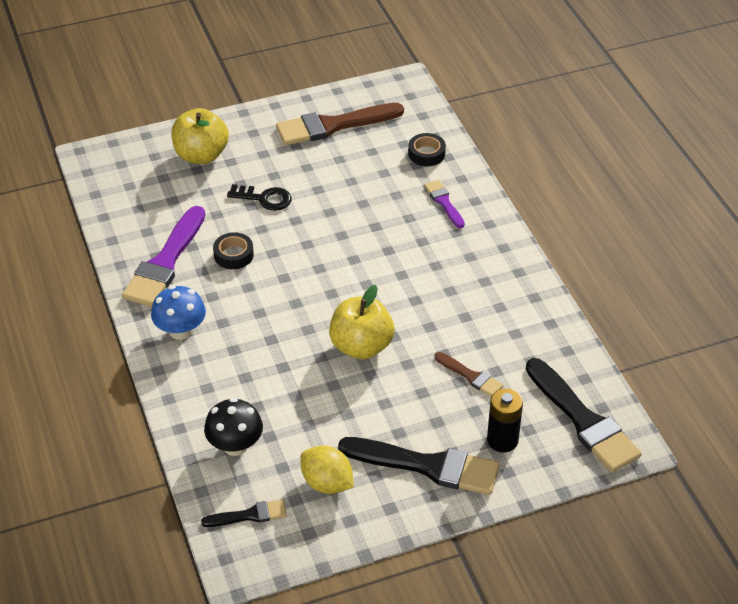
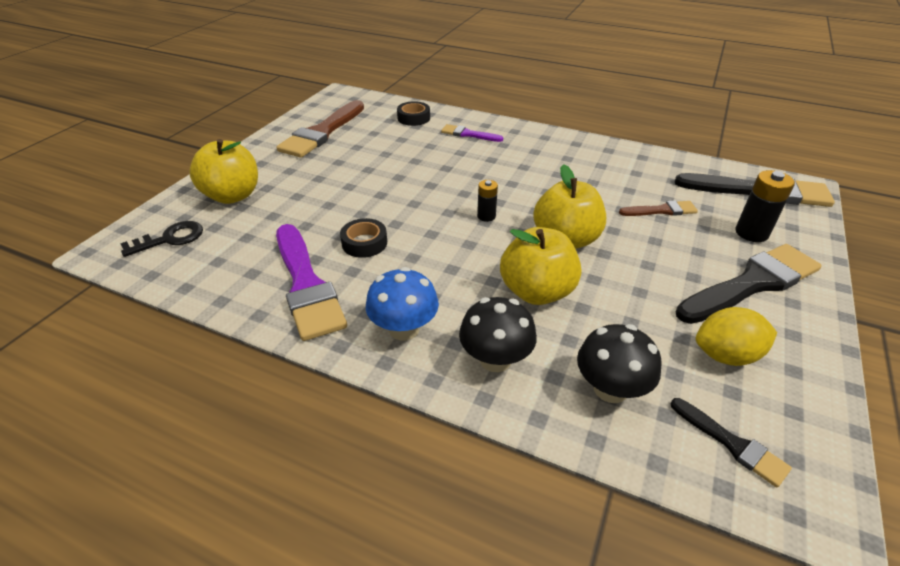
camera: 45 degrees left, 5 degrees down
(202, 384) = (495, 359): none -> black mushroom
(249, 515) = (732, 444): black brush -> black brush turned 105 degrees clockwise
(264, 198) = (333, 194): black key -> black key (170, 239)
(285, 366) = (537, 292): none -> yellow apple
(338, 290) = (486, 216): none -> black battery

